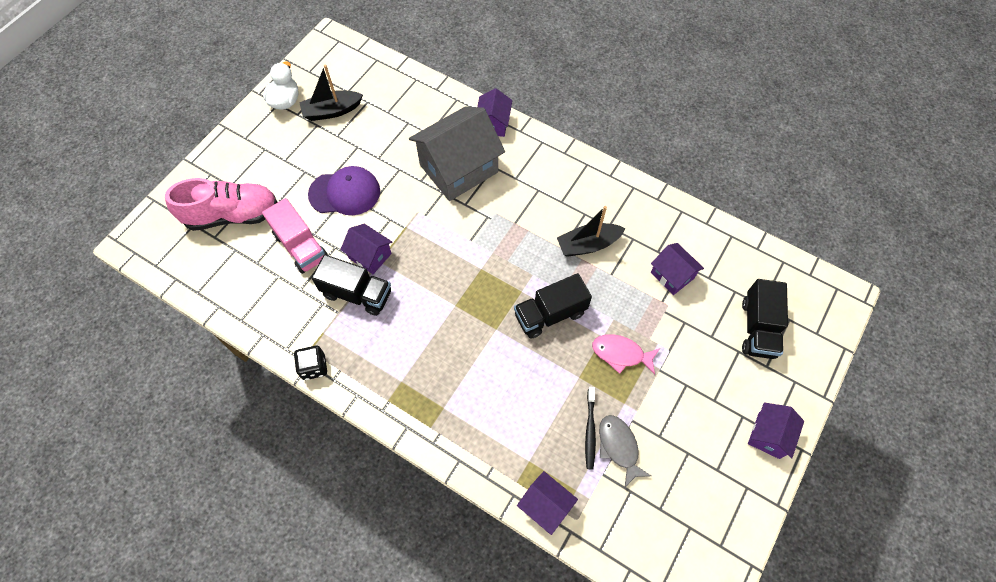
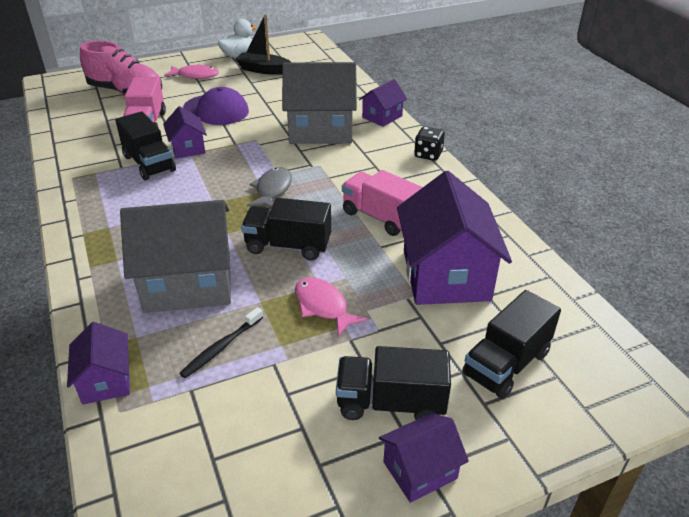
camera: 35 degrees right, 25 degrees down
(275, 154) = (195, 75): none -> pink fish
(314, 367) = (61, 188): black dice -> black dice (428, 155)
(515, 393) = (188, 283): none -> grey house
(588, 245) = (381, 217): black boat -> pink truck
(619, 447) = (233, 377): grey fish -> grey fish (272, 190)
(672, 275) = (446, 275): purple house -> purple house, size x1.96
(720, 401) = (391, 403): none -> black truck

